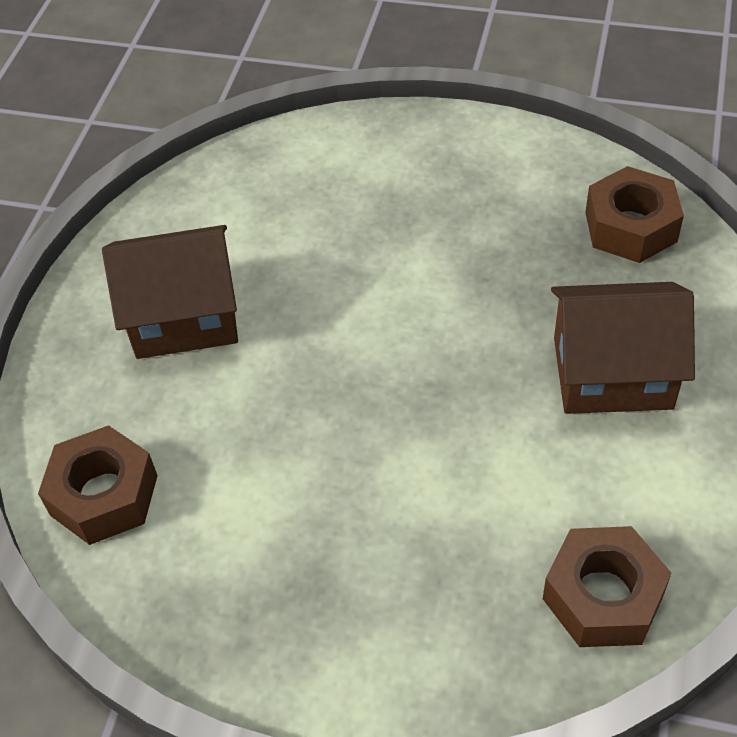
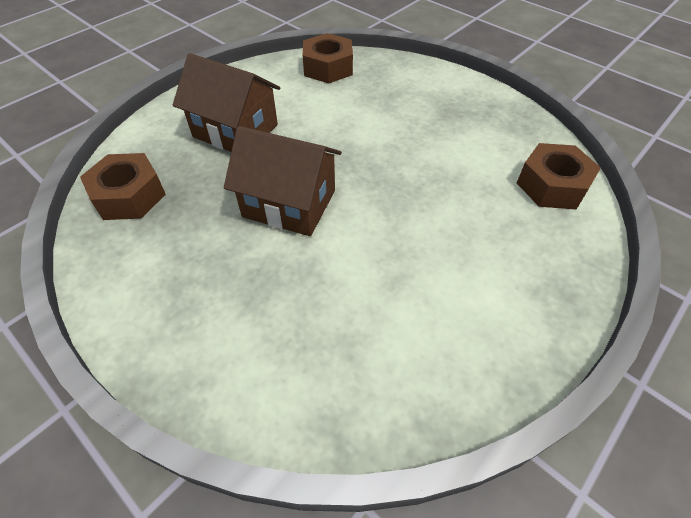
camera: 155 degrees left, 0 degrees up
(184, 316) = (467, 274): brown house -> brown house (289, 203)

